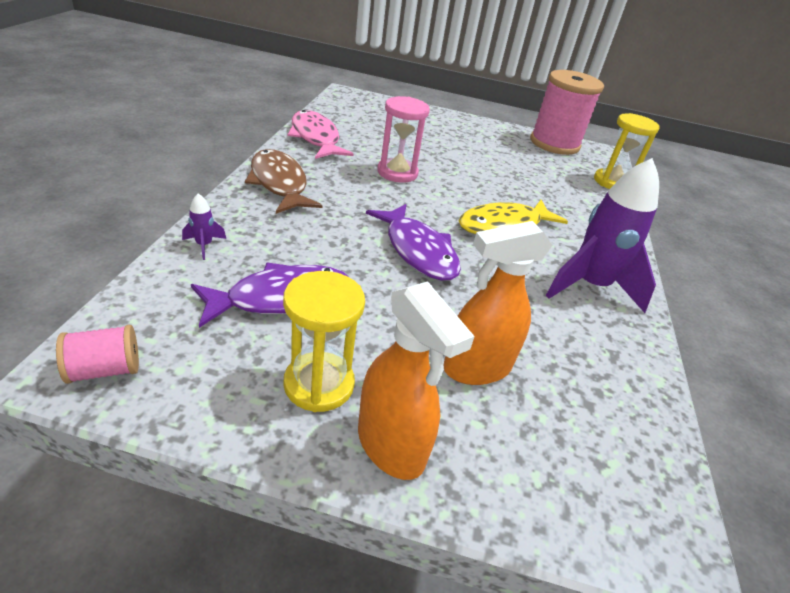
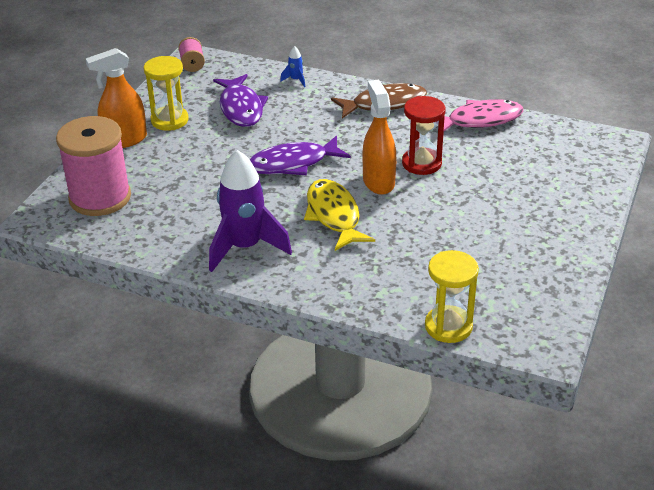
camera: 105 degrees right, 0 degrees up
(204, 245) = (295, 80): purple rocket -> blue rocket
(397, 173) = (421, 163): pink hourglass -> red hourglass
(476, 368) = (169, 174): orange spray bottle -> orange spray bottle (378, 182)
(554, 143) = (549, 300): pink spool -> pink spool (100, 197)

